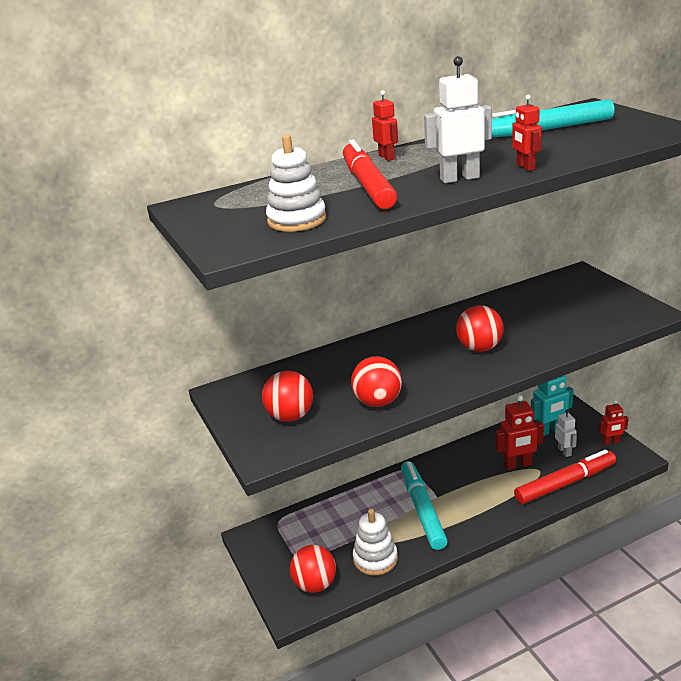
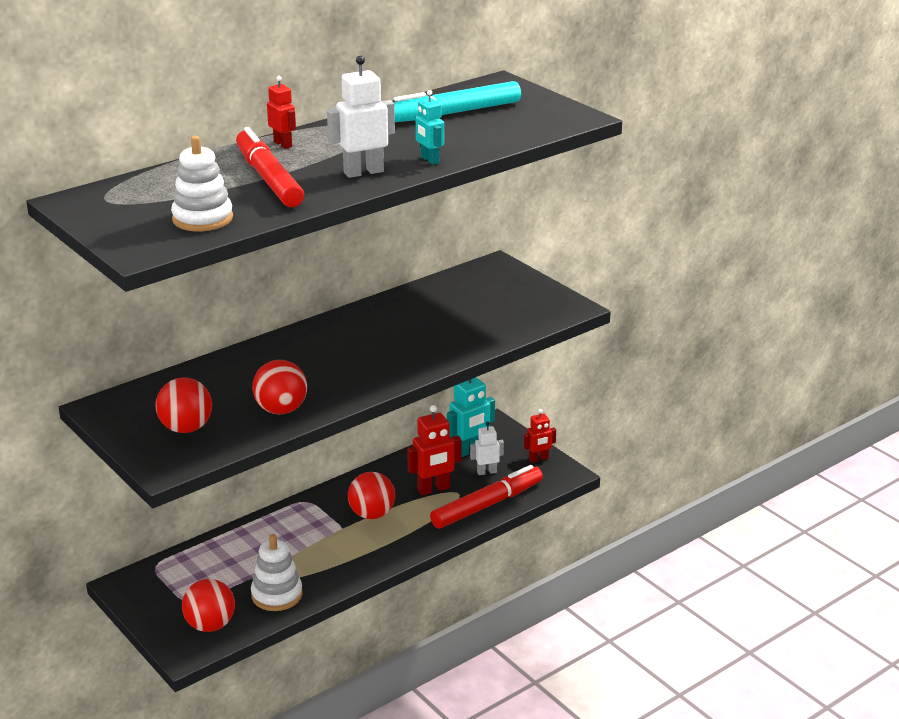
camera: 15 degrees left, 0 degrees up
(422, 510) = (326, 542): turquoise marker -> none
(479, 348) = (387, 350): red ball -> red ball (372, 514)
(525, 167) = (429, 160): red robot -> turquoise robot
(564, 451) = (486, 472): white robot -> white robot turned 75 degrees counterclockwise

